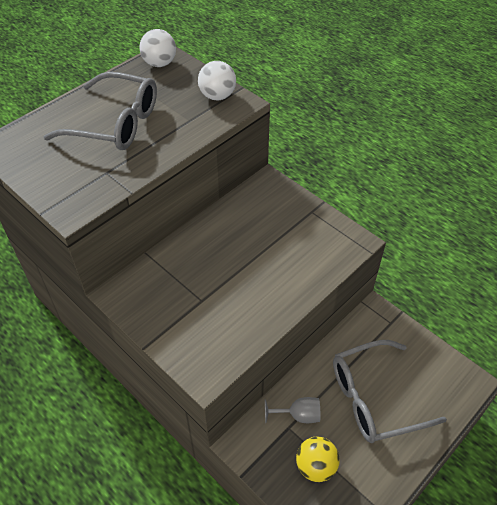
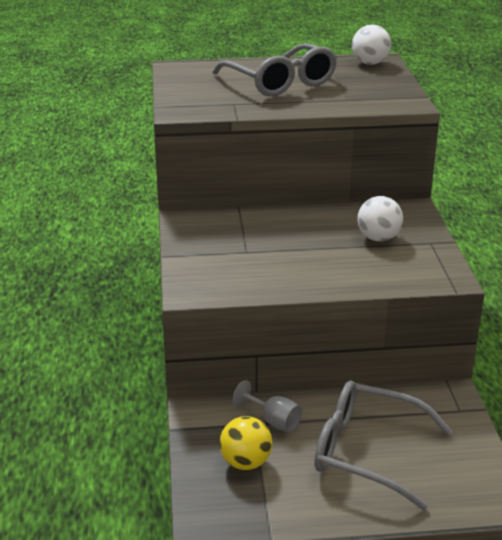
camera: 40 degrees right, 20 degrees down
(217, 96) = (394, 94): white ball -> white ball (378, 238)

